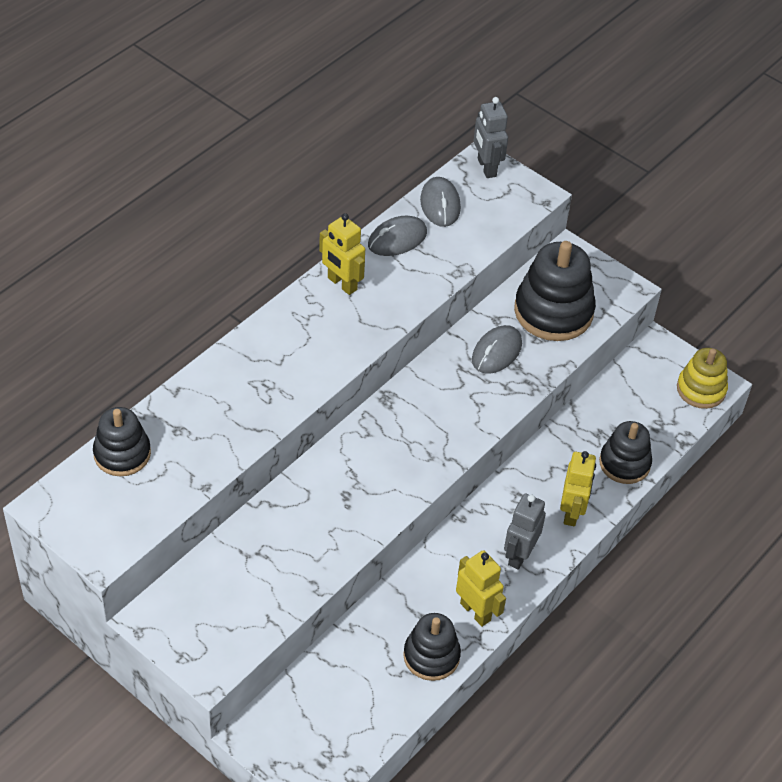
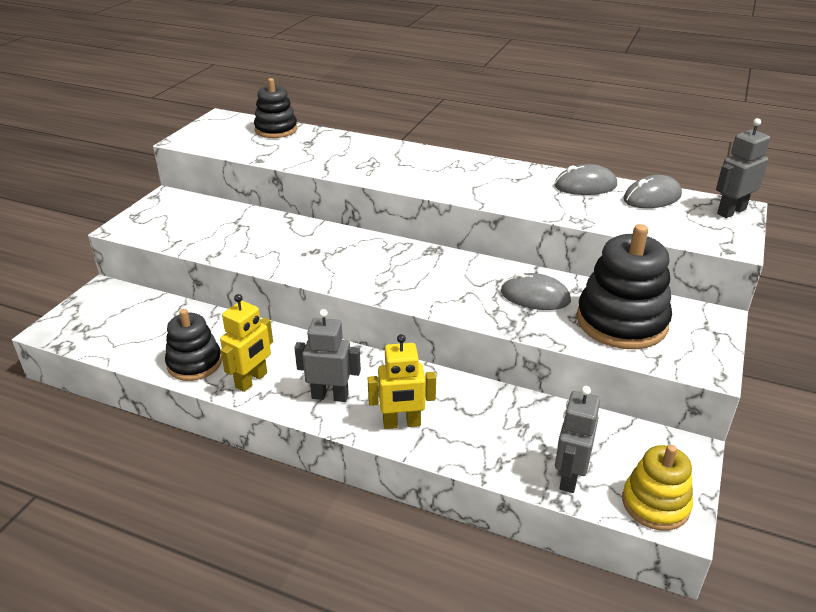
camera: 75 degrees right, 15 degrees down
(342, 284) = (507, 172): yellow robot -> none
(397, 239) = (585, 186): grey mouse -> grey mouse turned 45 degrees counterclockwise
(624, 463) = (493, 453): black stacking toy -> none
(662, 427) = (569, 477): none -> grey robot

